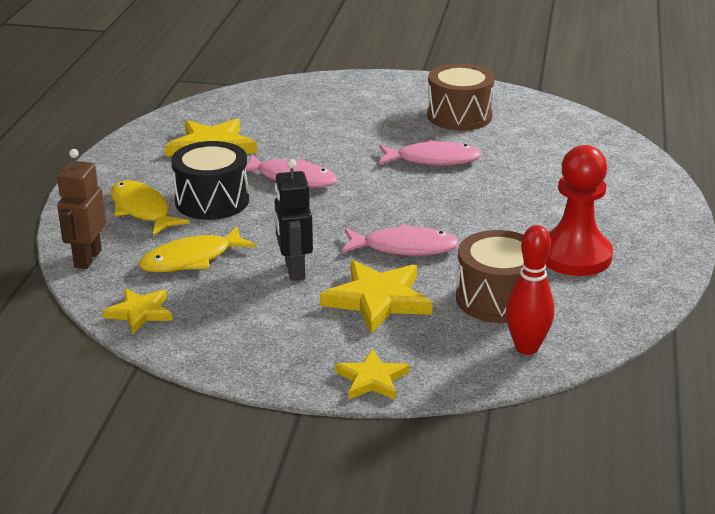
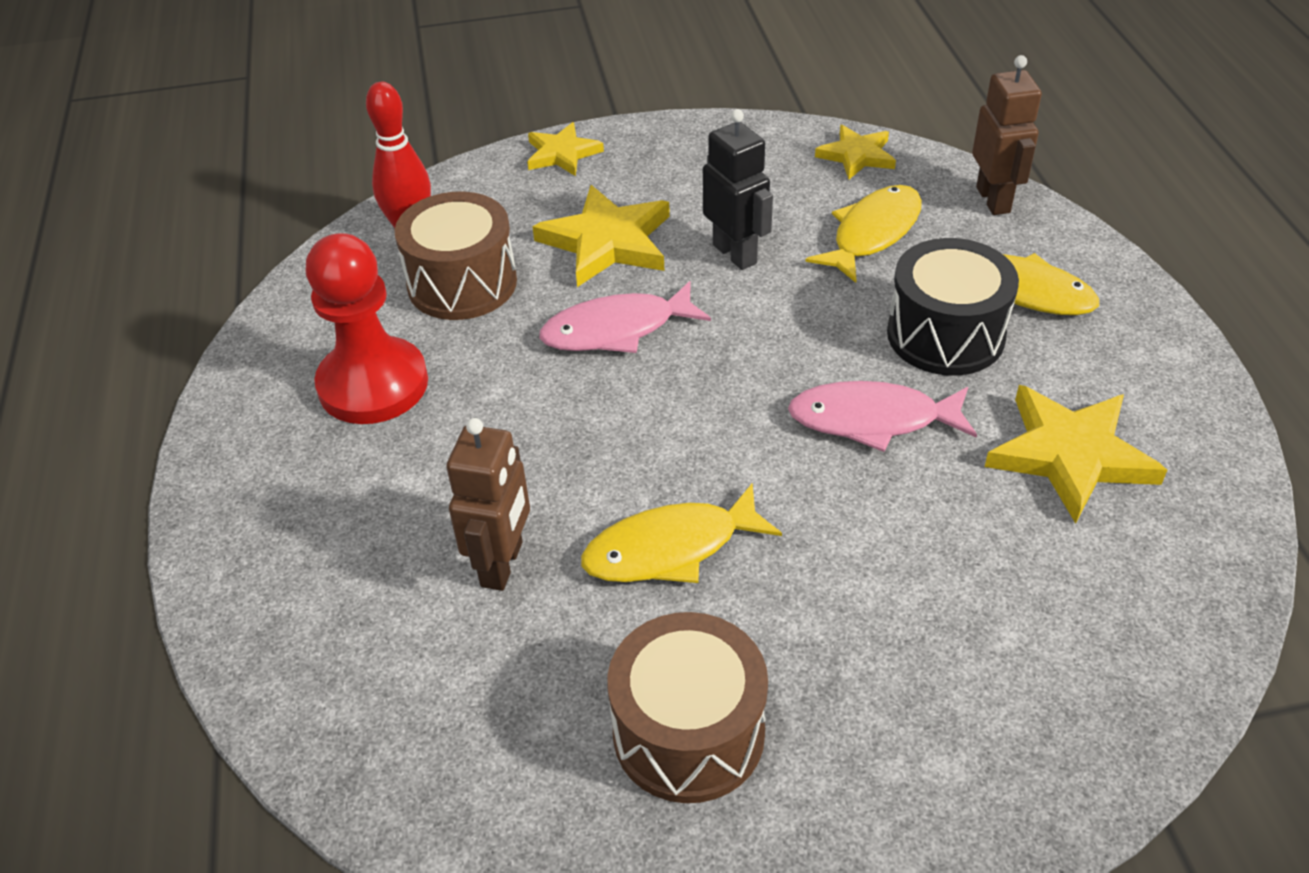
camera: 160 degrees right, 15 degrees up
(433, 160) = (671, 548): pink fish -> yellow fish
(519, 171) = (502, 564): none -> brown robot

